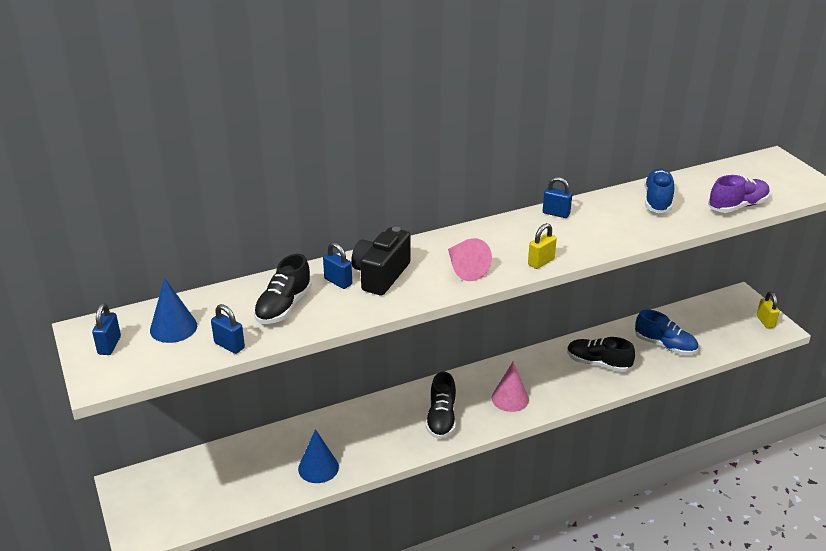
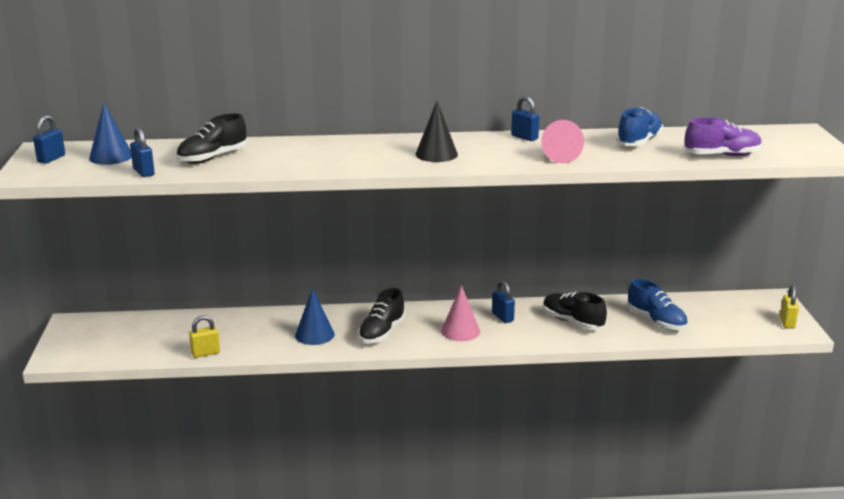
camera: 20 degrees right, 10 degrees down
(318, 468) = (241, 344): blue cone -> blue cone (314, 334)
(338, 282) = (275, 151): blue padlock -> blue padlock (502, 317)
(381, 275) = (316, 152): black camera -> none
(465, 268) = (397, 158): pink cone -> pink cone (558, 155)
(496, 255) = (436, 154): none -> black cone
(541, 262) = (474, 164): yellow padlock -> yellow padlock (205, 353)

